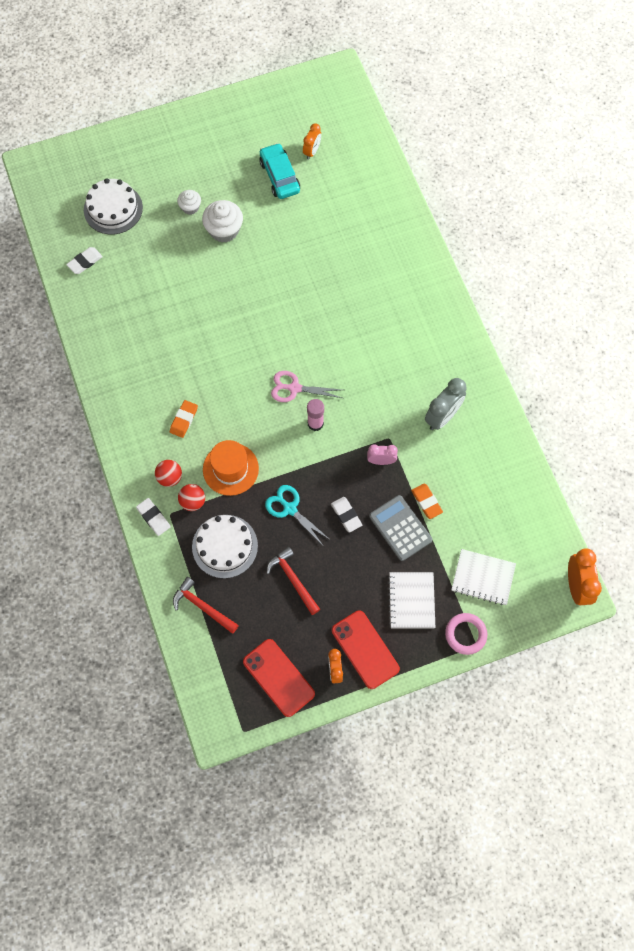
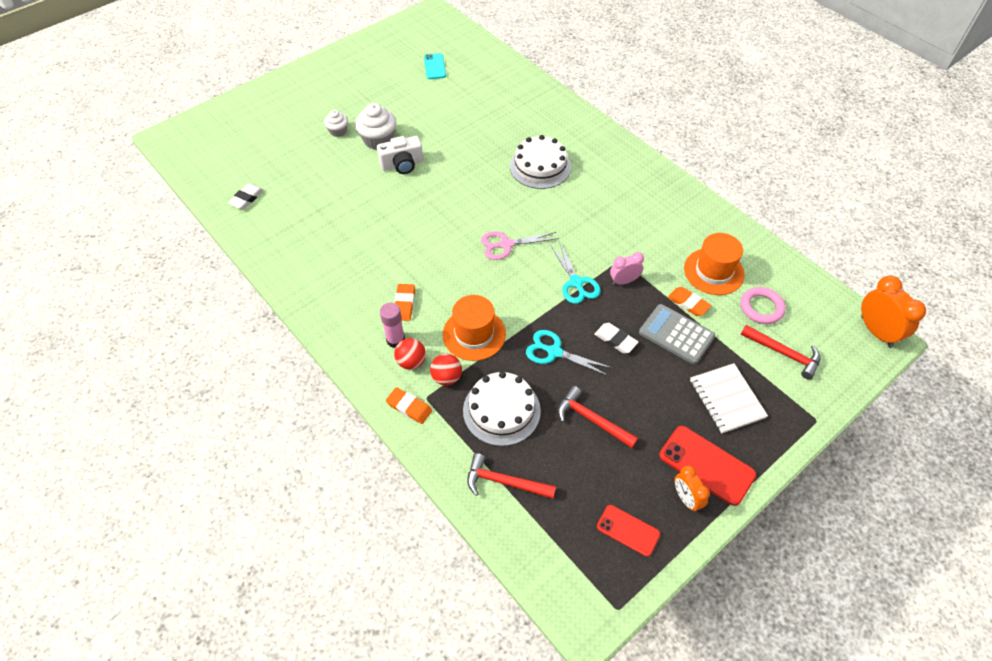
camera: 20 degrees left, 15 degrees down
(113, 209) = (261, 150): white cake -> white cake (540, 166)
(153, 517) = (409, 407): white eraser -> orange eraser
(235, 267) = (402, 164): none -> white camera
(278, 677) = (628, 530): red phone -> red phone, size x0.63
(279, 176) = (413, 90): turquoise car -> none
(312, 151) = (434, 66): orange clock -> turquoise phone
(315, 423) = (542, 268): pink glue stick -> pink glue stick (395, 340)
(338, 448) = (576, 283): none -> turquoise scissors
(442, 417) = (661, 228): grey clock -> none
(465, 634) = (800, 413): pink ring -> pink ring (761, 308)
(466, 478) = (713, 271): none -> orange hat
(483, 577) = (784, 353): white notebook -> red hammer

